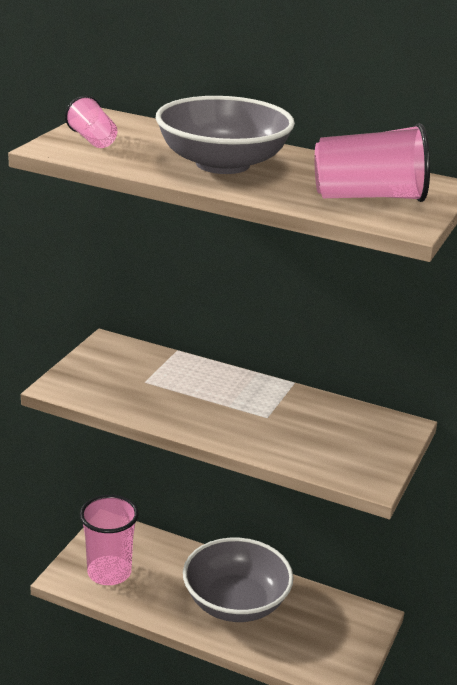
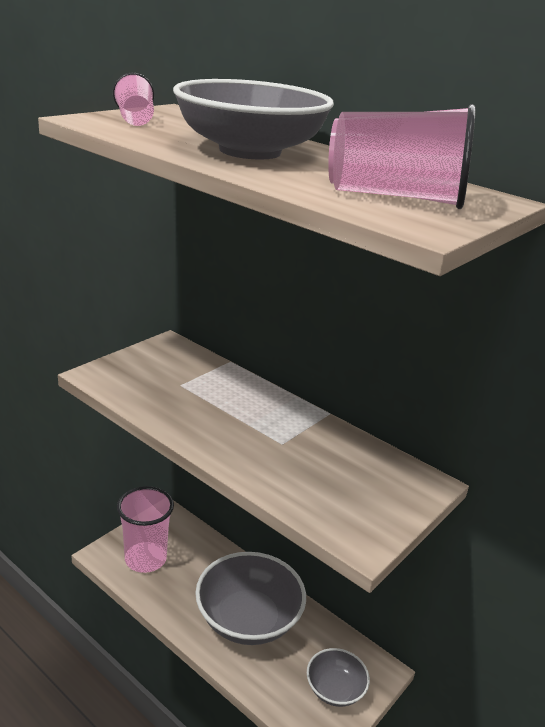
camera: 15 degrees right, 0 degrees up
(339, 641) = (335, 689): none -> grey bowl

